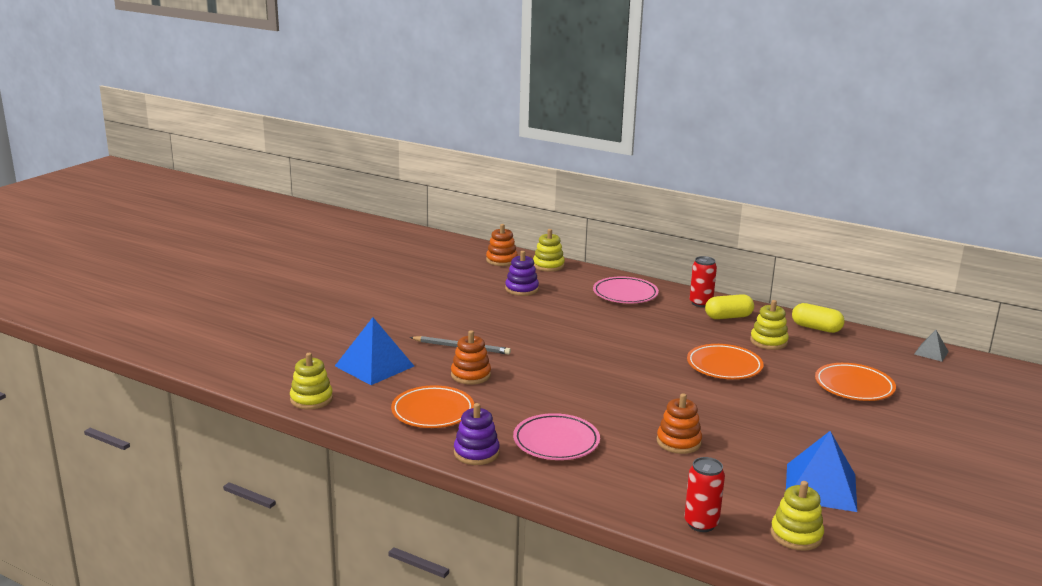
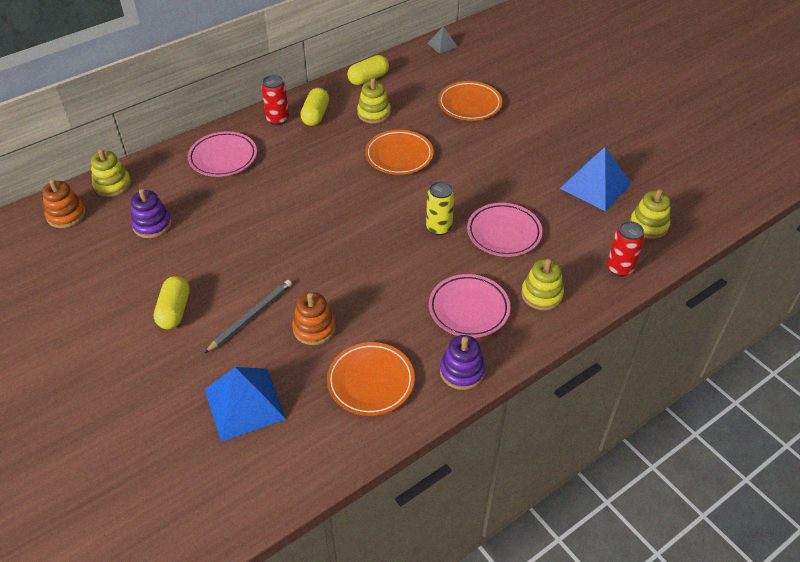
camera: 65 degrees left, 25 degrees up
(311, 399) = (286, 483): yellow stacking toy -> yellow stacking toy (541, 294)
(443, 319) = (174, 311): none -> yellow capsule
(647, 406) = (439, 228): none -> yellow can
(678, 442) = (504, 233): orange stacking toy -> pink plate

